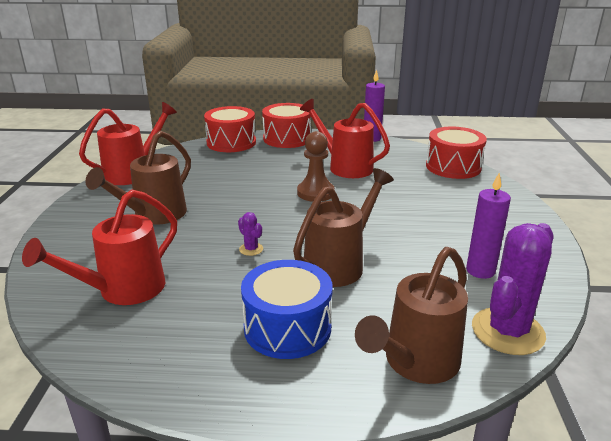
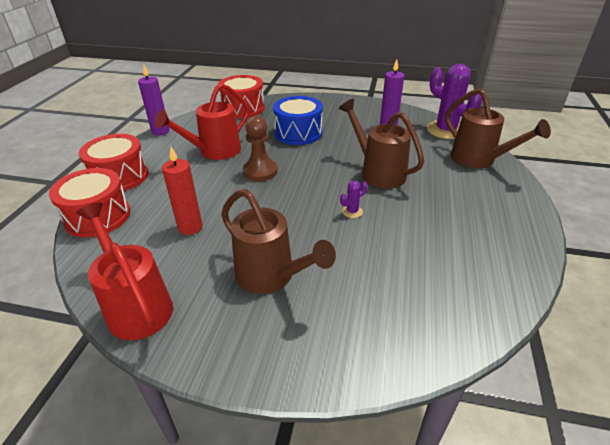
camera: 80 degrees left, 10 degrees up
(122, 290) = (416, 290): red watering can -> none
(219, 175) = (190, 227): none -> red candle
(287, 328) = (455, 200): blue drum -> blue drum (298, 133)

